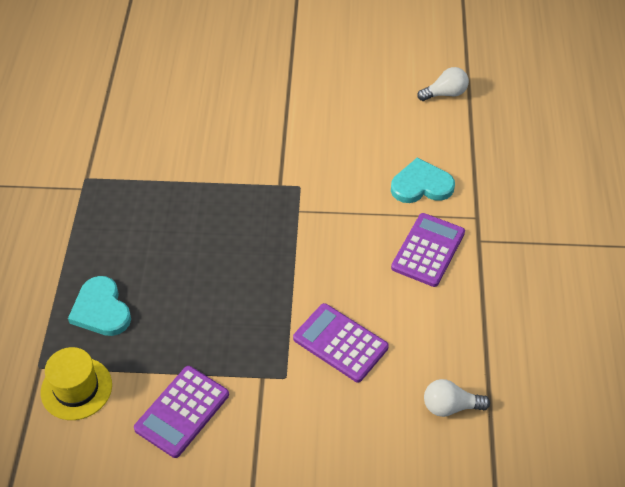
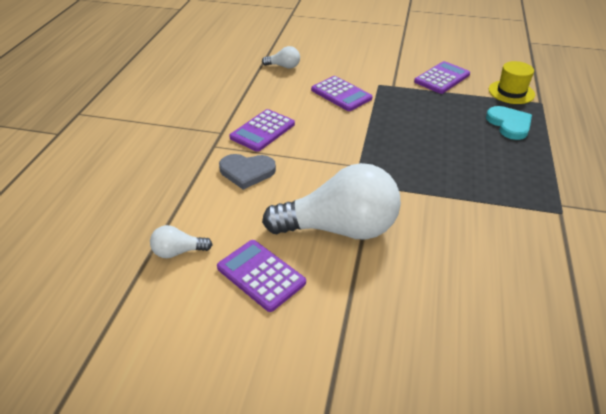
camera: 170 degrees left, 10 degrees down
(307, 133) = (340, 229): none -> white light bulb
(366, 84) = (260, 275): none -> purple calculator
(421, 185) = (247, 172): turquoise heart -> grey heart

